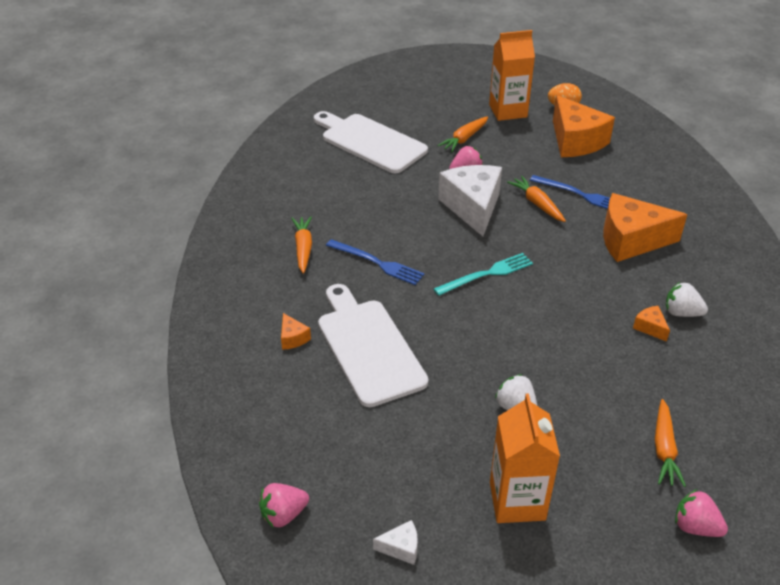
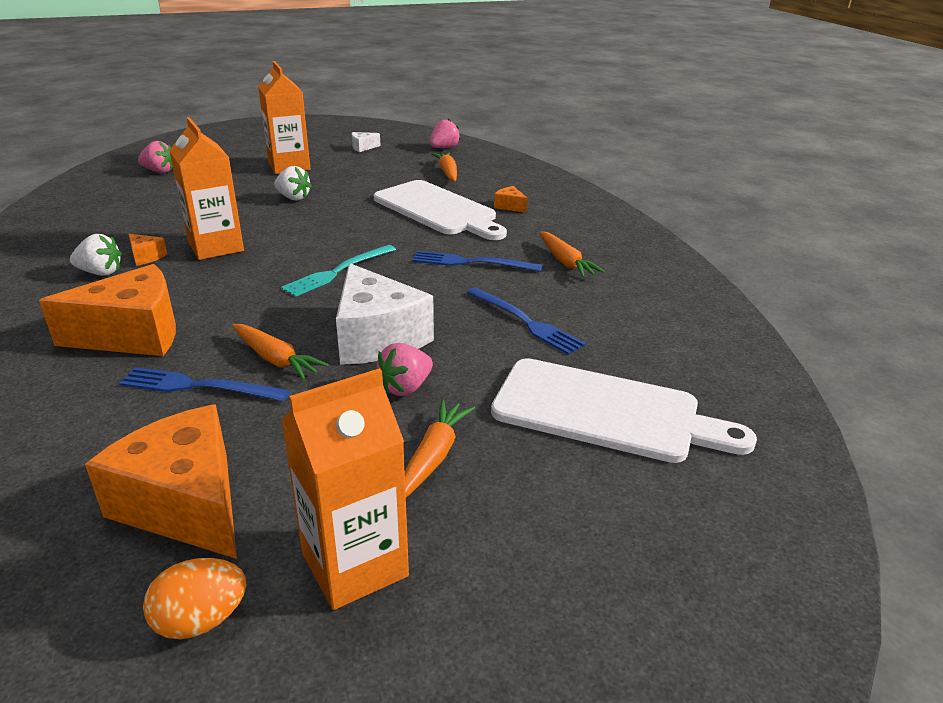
camera: 160 degrees right, 10 degrees down
(373, 201) = (525, 322): none -> blue fork
(590, 329) = (216, 247): none -> orange carton
(664, 449) = (167, 195): orange carrot -> orange carrot (447, 173)

